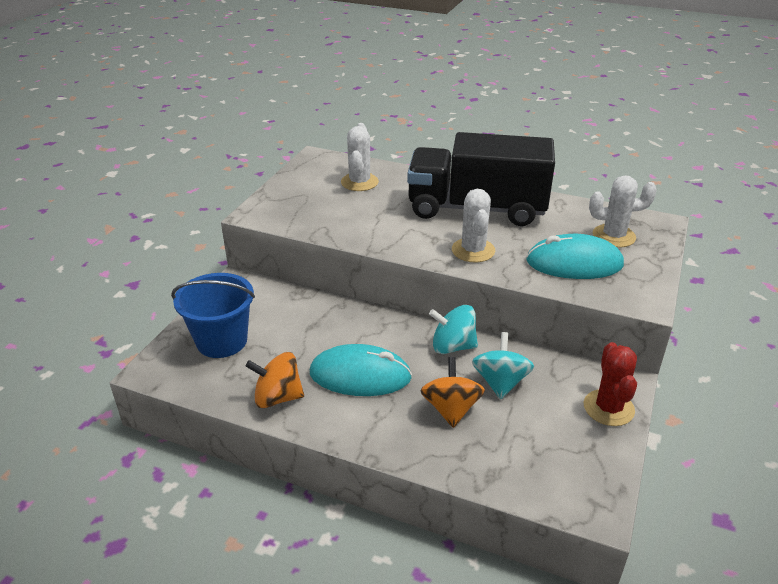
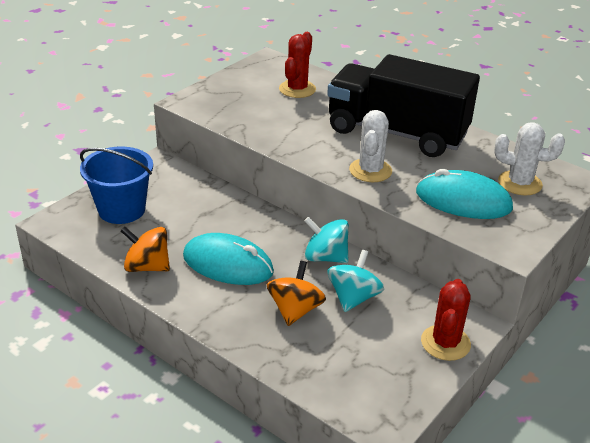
camera: 15 degrees right, 0 degrees up
(359, 182) = (297, 89): white cactus -> red cactus

